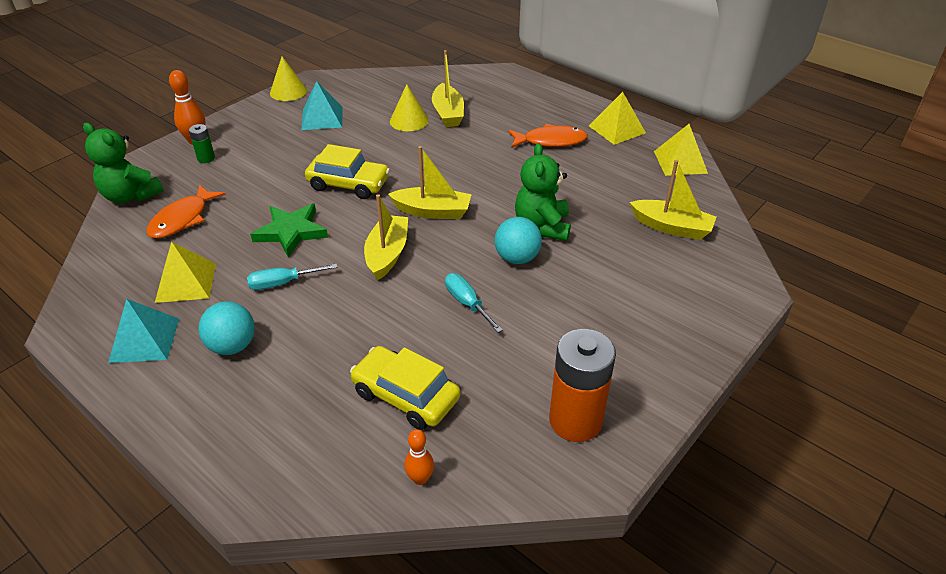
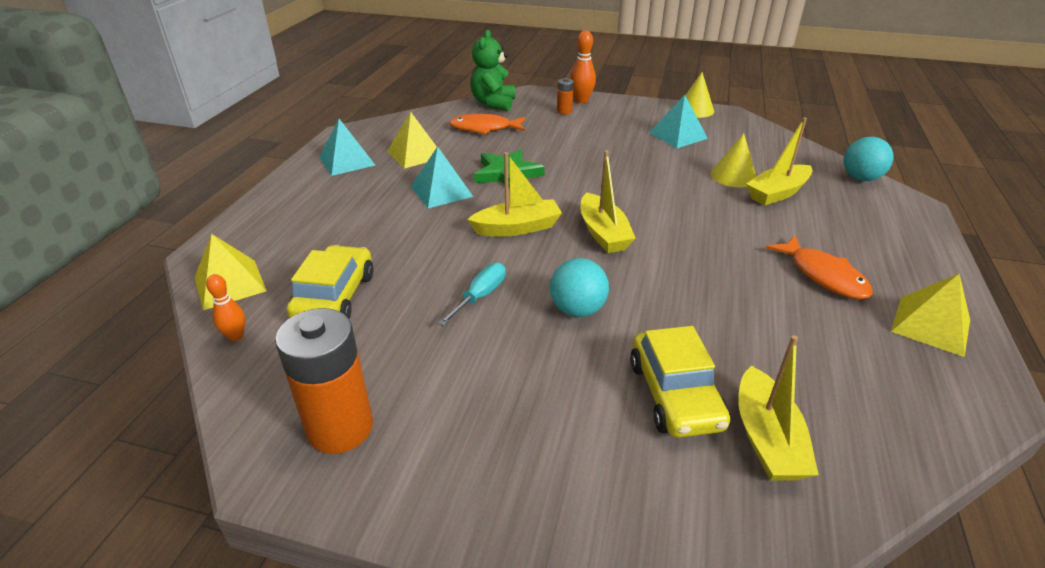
camera: 65 degrees right, 5 degrees down
(206, 158) = (564, 111): green battery -> orange battery
(232, 346) = (357, 195): turquoise ball -> turquoise ball (860, 178)
(282, 283) = (441, 191): turquoise screwdriver -> turquoise pyramid
(348, 184) = (597, 178): yellow car -> yellow car (675, 394)
(542, 226) = (650, 314): green teddy bear -> none
(680, 162) = (941, 413): yellow pyramid -> yellow pyramid (230, 284)

